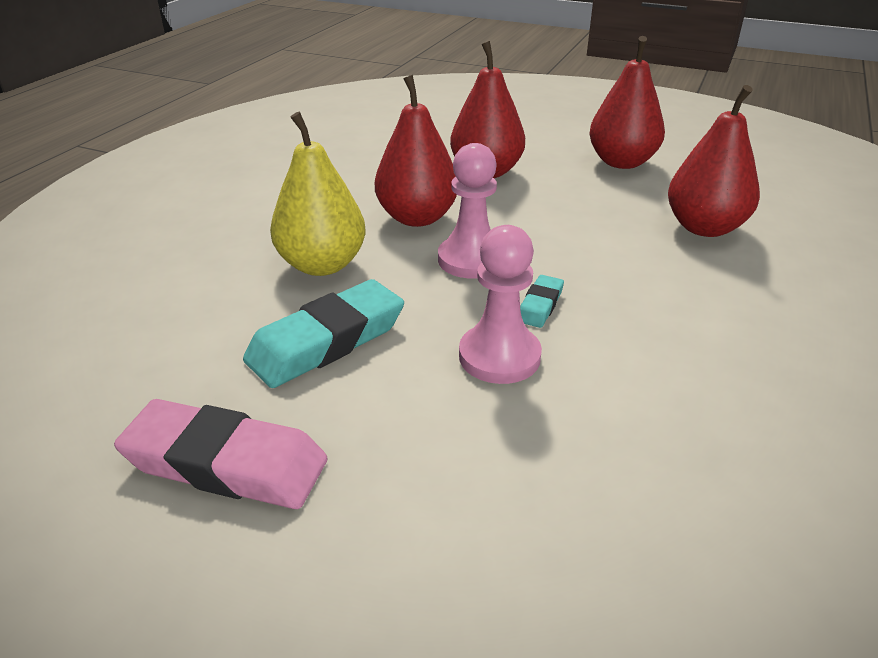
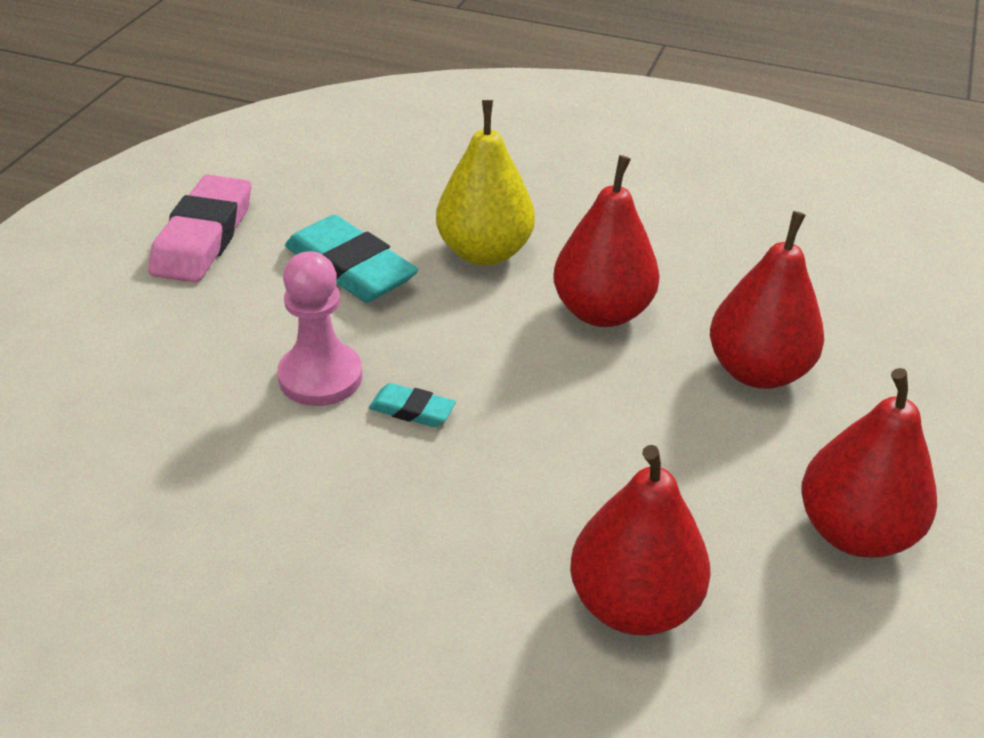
camera: 85 degrees right, 5 degrees up
(471, 260) = (506, 357): pink pawn -> none

